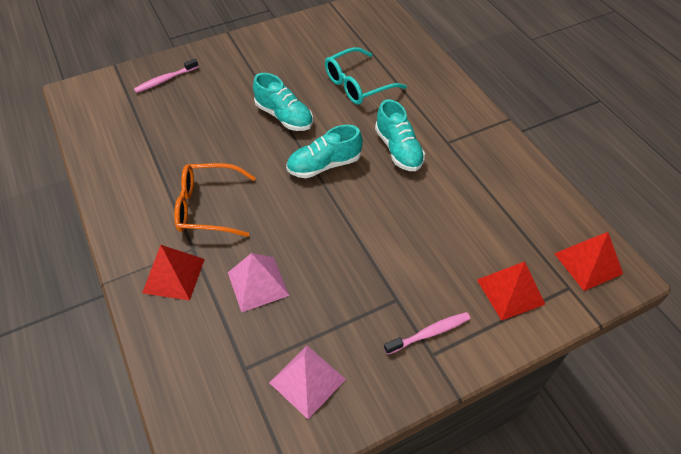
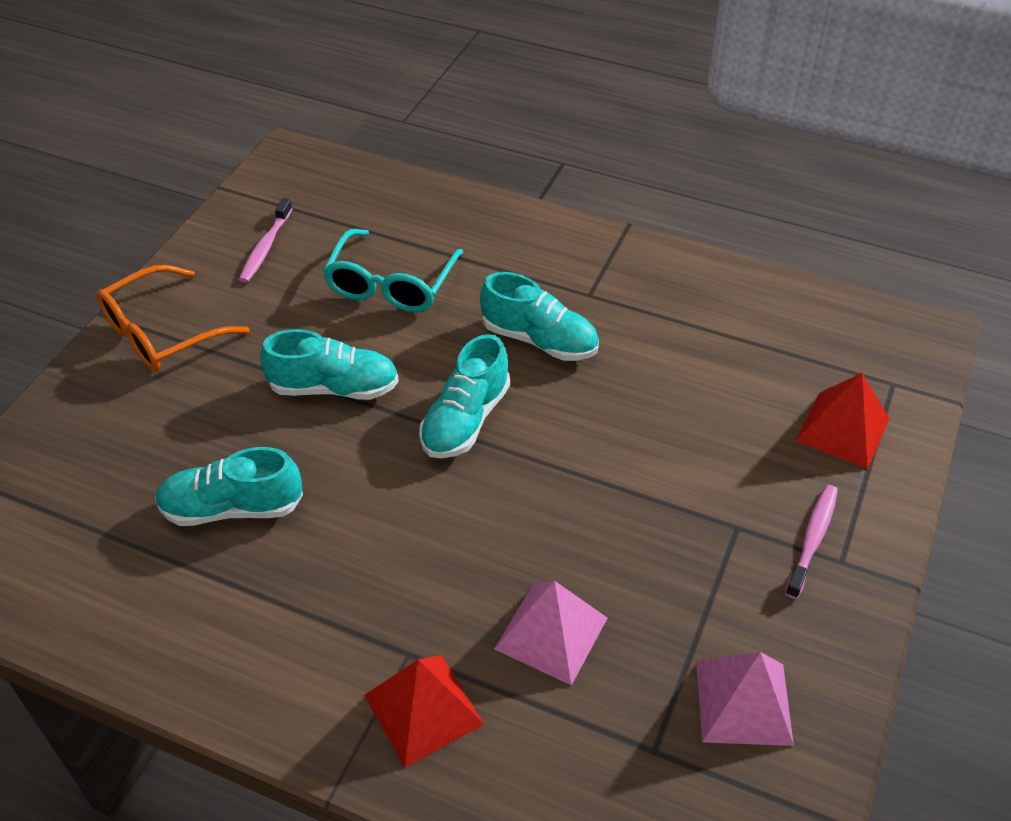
camera: 40 degrees left, 5 degrees down
(165, 80) = (75, 443): pink toothbrush -> pink toothbrush (265, 247)
(192, 142) = (232, 508): none -> turquoise shoe
(208, 207) = (364, 583): orange glasses -> orange glasses (161, 333)
(588, 263) = (882, 343): red pyramid -> none

